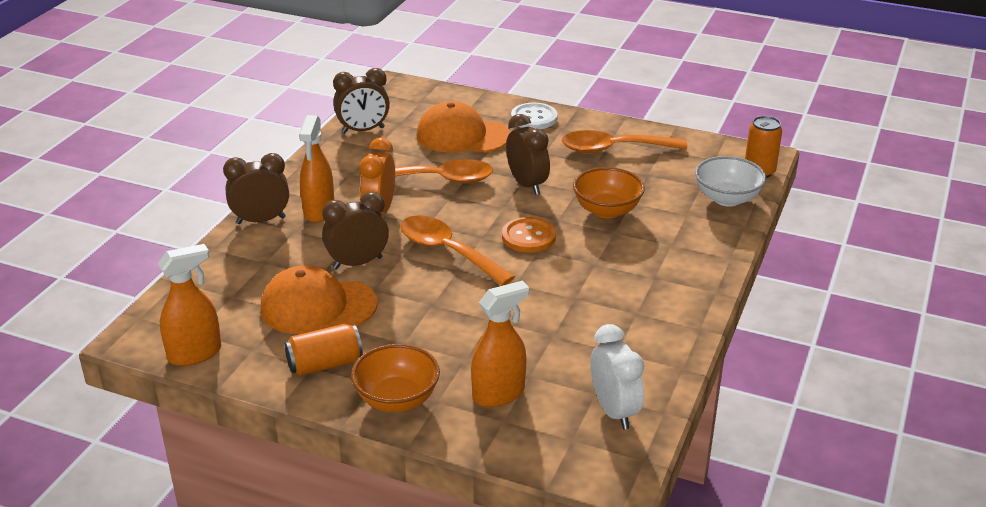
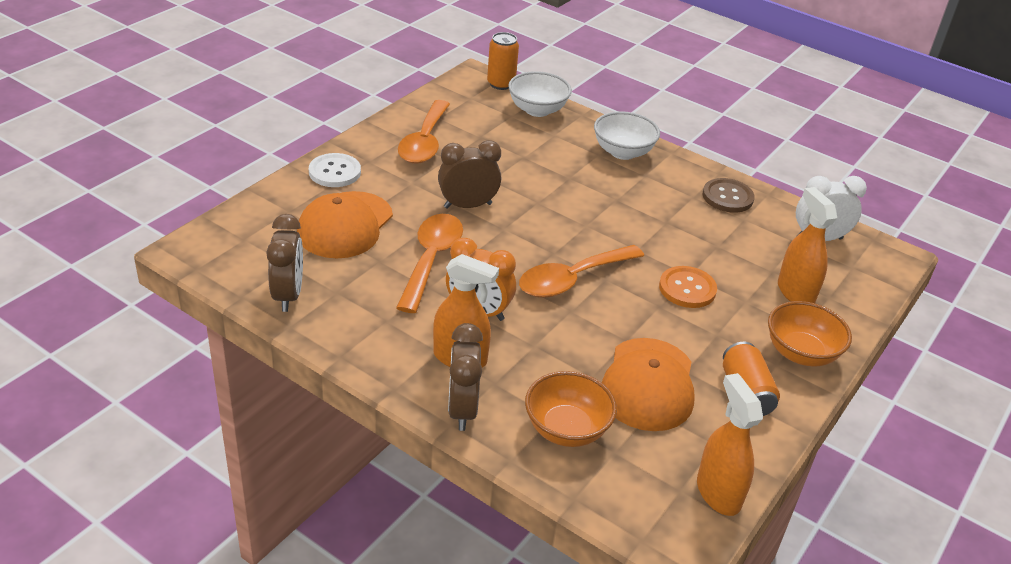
camera: 80 degrees left, 5 degrees up
(357, 263) = (576, 344): brown clock -> none
(528, 237) = (562, 225): orange button -> orange button (687, 289)
(607, 210) = (533, 172): orange bowl -> orange bowl (566, 429)
(653, 337) = (727, 197): none -> brown button
(689, 259) = (623, 152): none -> white bowl

